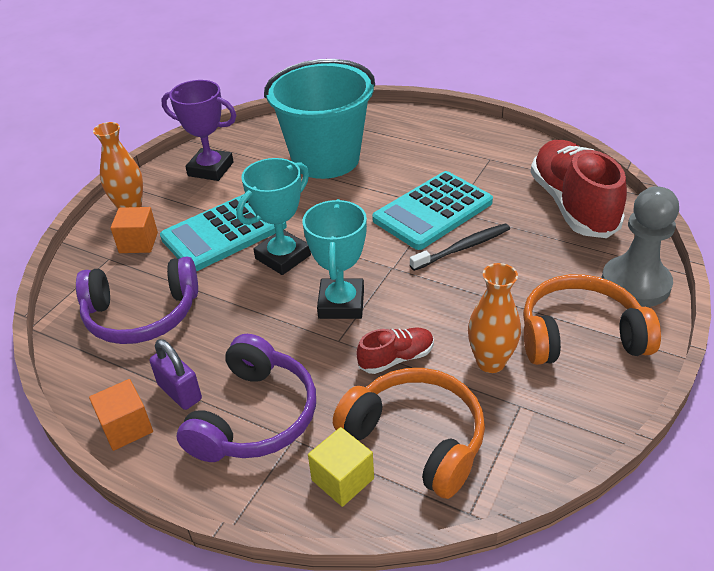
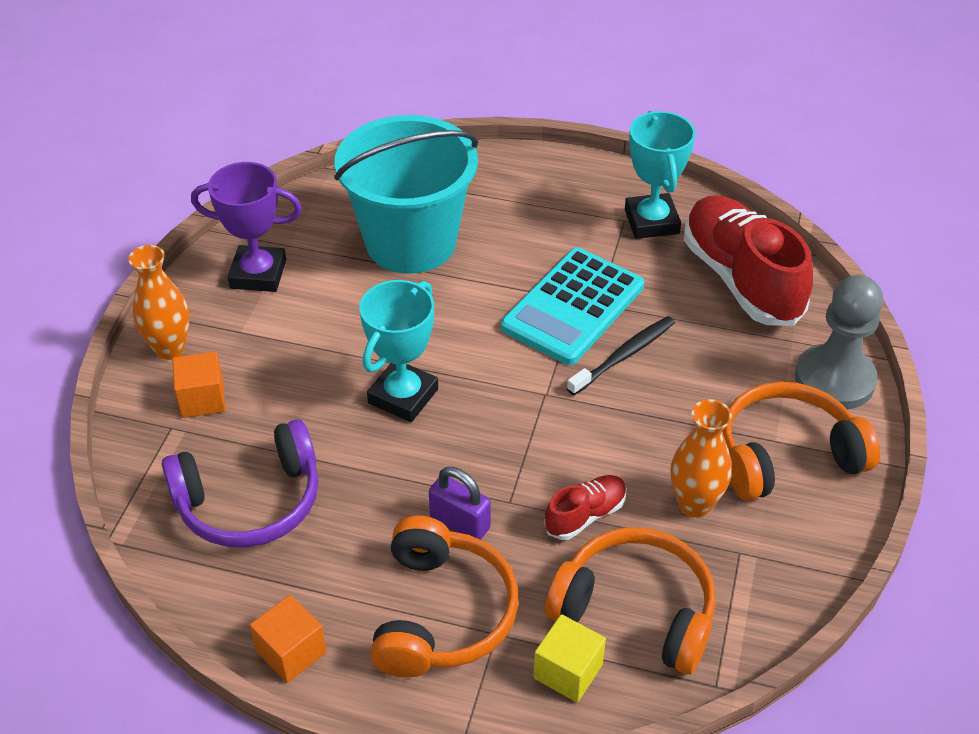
camera: 15 degrees left, 5 degrees up
(180, 392) = (339, 597): purple padlock -> purple padlock (460, 523)
(224, 232) = (313, 370): turquoise calculator -> none
(254, 416) = (441, 613): purple headphones -> orange headphones
(341, 304) = (498, 452): turquoise trophy -> turquoise trophy (651, 222)

